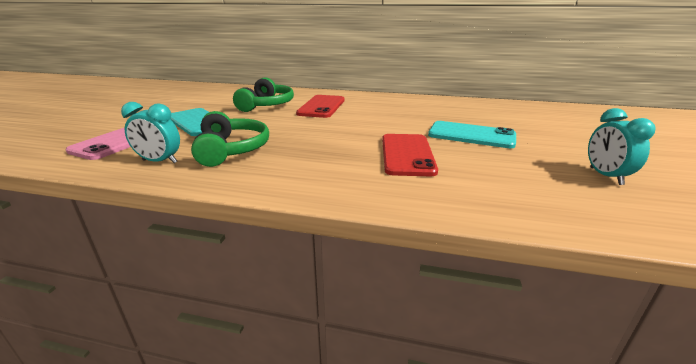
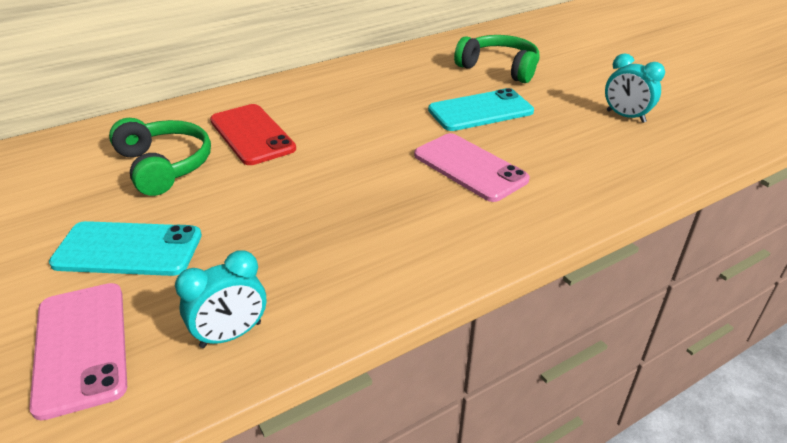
camera: 45 degrees left, 10 degrees up
(231, 150) = (283, 264): green headphones -> green headphones (499, 68)
(407, 154) = (470, 167): red phone -> pink phone

